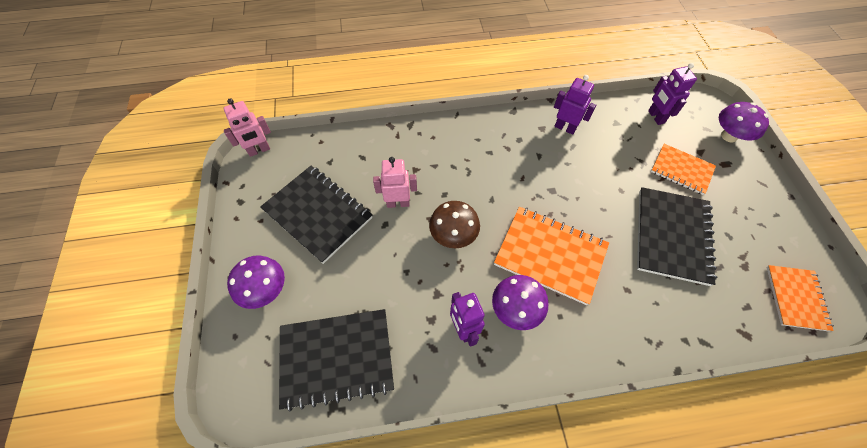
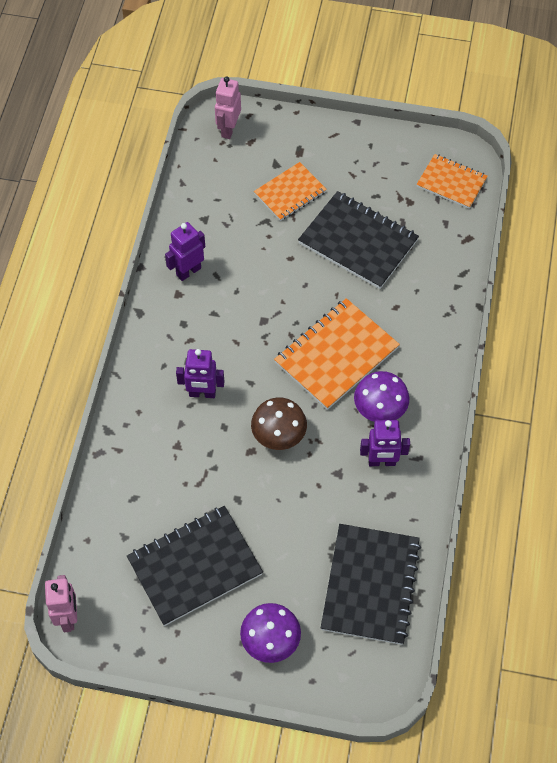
camera: 70 degrees left, 0 degrees up
(398, 203) = (215, 477): pink robot -> pink robot (228, 129)
(655, 117) = (214, 178): purple robot -> purple robot (202, 393)
(729, 136) = (268, 128): purple mushroom -> none

